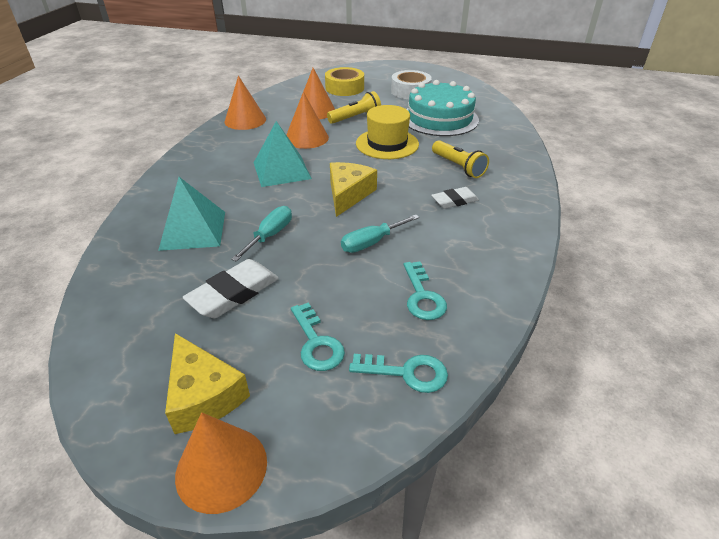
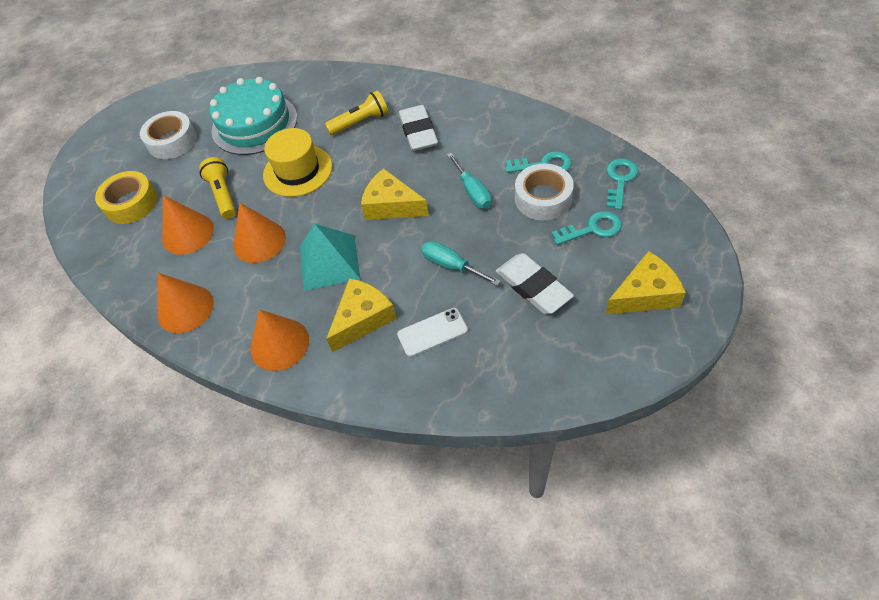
camera: 75 degrees left, 15 degrees up
(193, 230) = (432, 332): turquoise pyramid -> white phone
(218, 192) = (362, 319): none -> yellow cheese
(221, 468) = (702, 277): orange cone -> orange cone (279, 344)
(366, 297) = (543, 198): none -> white tape
(454, 201) = (418, 132): white eraser -> white eraser, size x1.57

